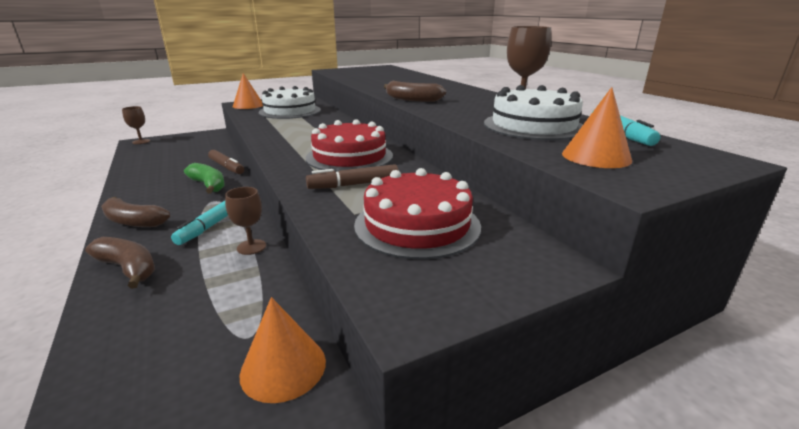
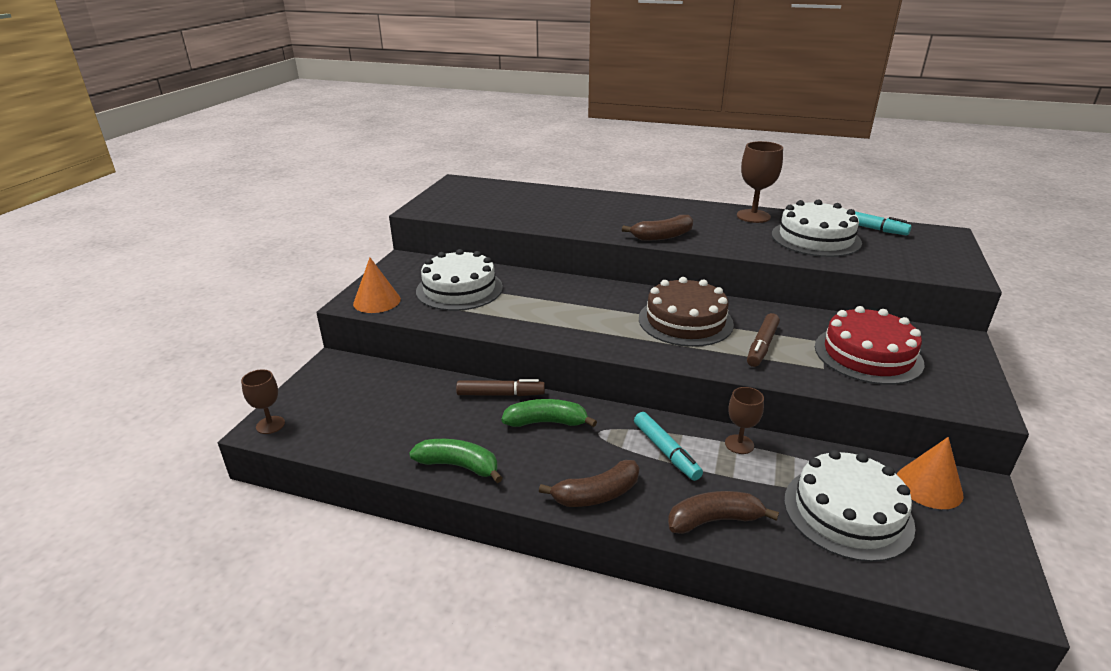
camera: 45 degrees left, 5 degrees up
(137, 181) = (459, 466): none -> green banana
(187, 327) = (847, 512): none -> white cake
(349, 156) = (685, 321): red cake -> brown cake
(596, 156) = (907, 257): orange cone -> none

